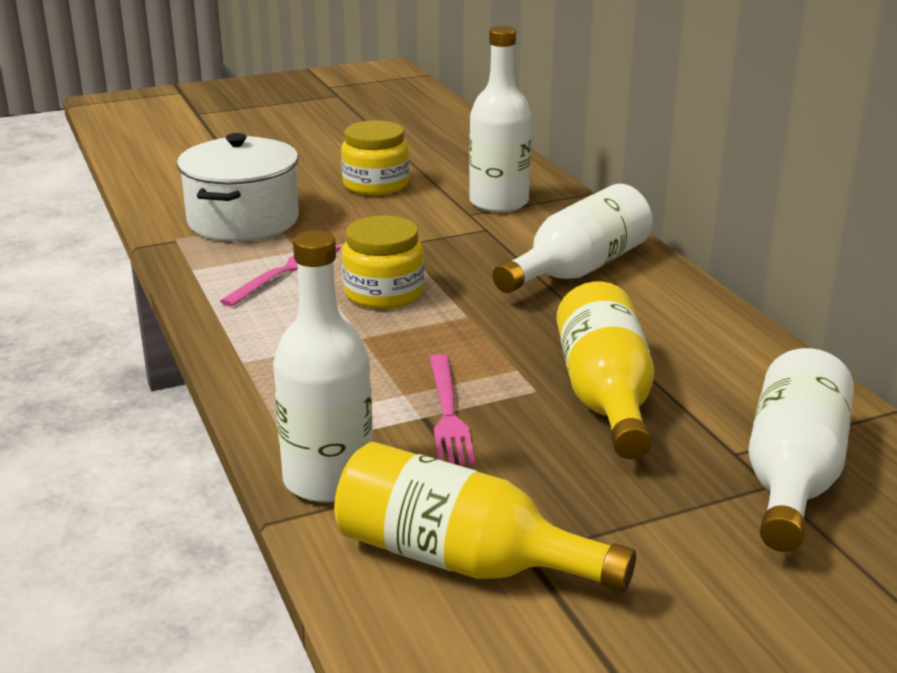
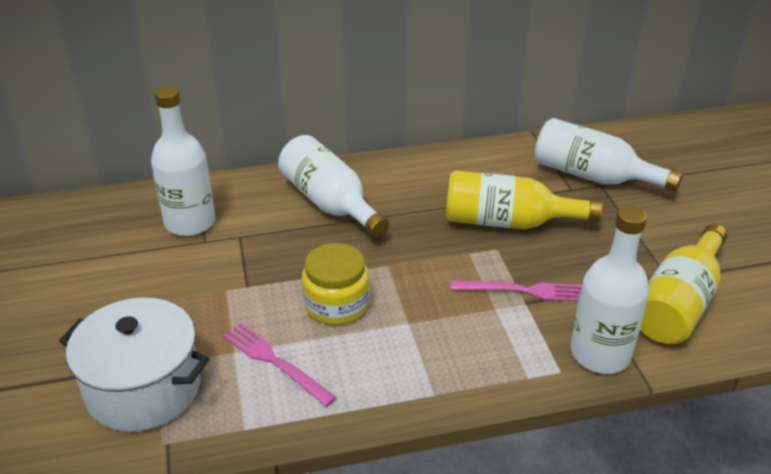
camera: 80 degrees left, 10 degrees up
(376, 185) = (106, 289): yellow jar -> none

